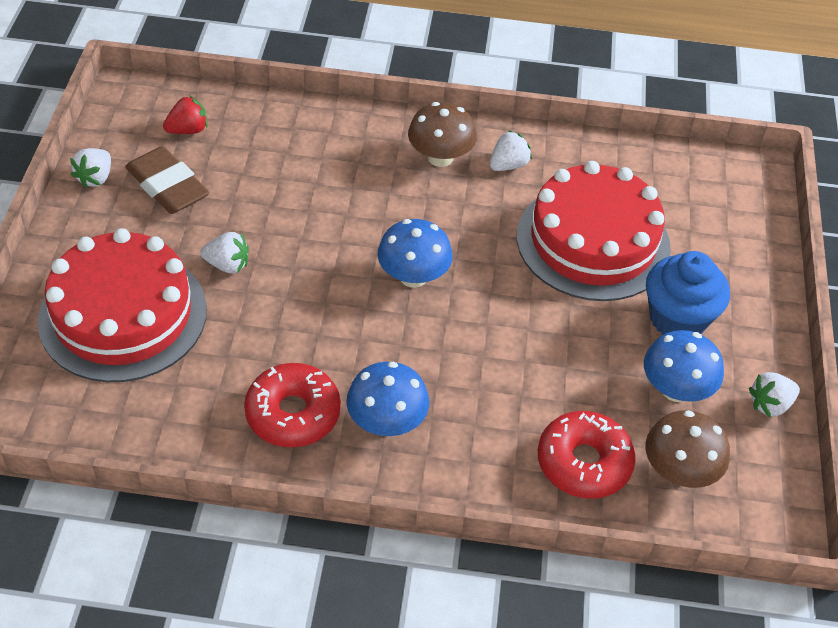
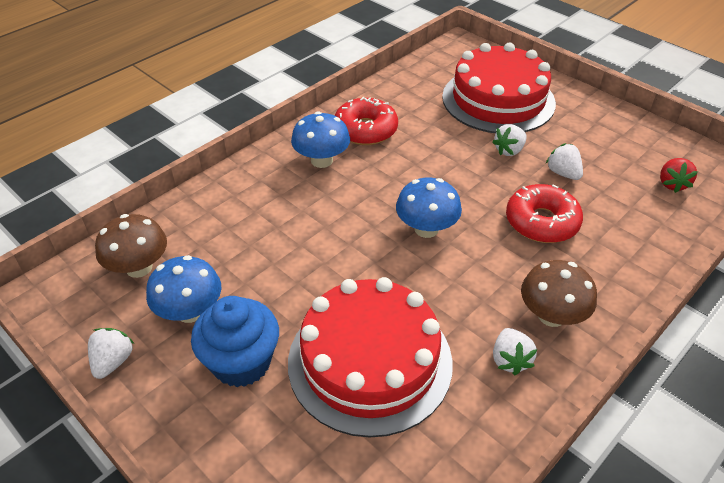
camera: 130 degrees right, 5 degrees down
(95, 178) = (637, 127): white strawberry -> white strawberry (563, 173)
(167, 186) = (609, 153): brown eraser -> none
(583, 463) = (200, 226): red donut -> red donut (541, 222)

